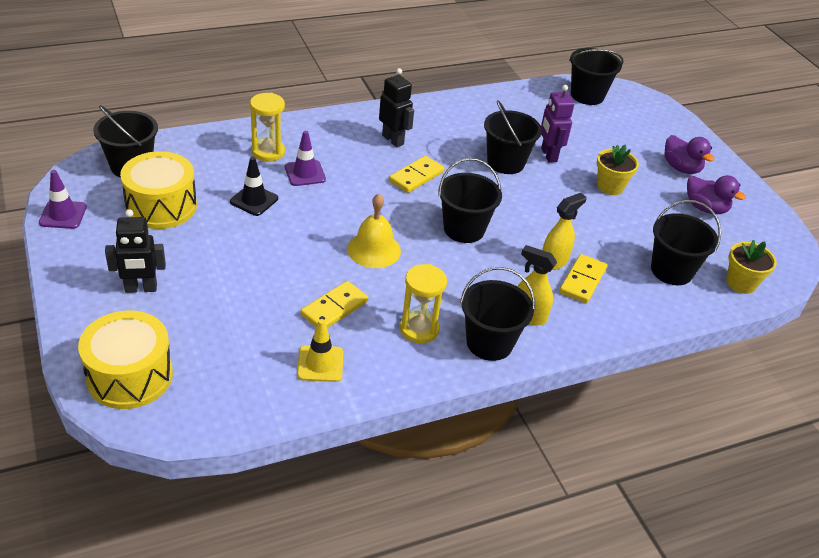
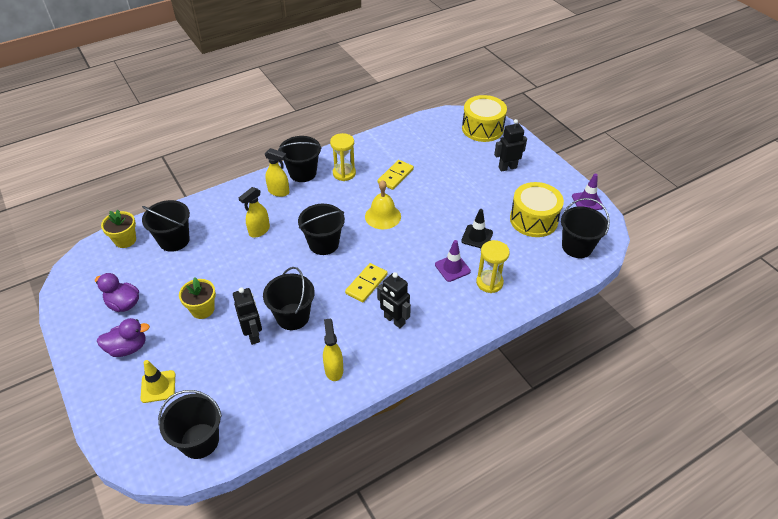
camera: 175 degrees right, 5 degrees up
(320, 364) = (393, 148): yellow traffic cone -> yellow traffic cone (158, 386)
(464, 116) = (334, 369): none -> yellow spray bottle
(548, 155) = (253, 335): purple robot -> black robot
(582, 281) = (241, 221): yellow domino -> none
(681, 168) = (128, 348): purple duck -> purple duck turned 120 degrees clockwise

